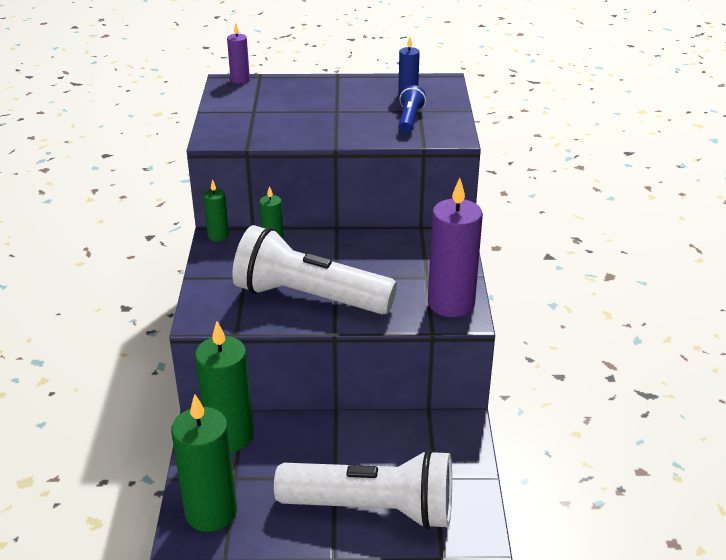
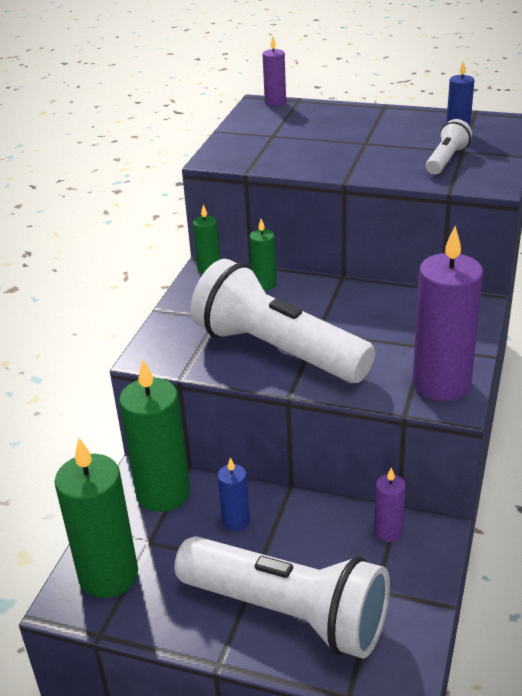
camera: 20 degrees right, 0 degrees up
(301, 446) = (236, 521): none -> blue candle
(409, 120) = (446, 160): blue flashlight -> white flashlight
(427, 430) = (388, 531): none -> purple candle

